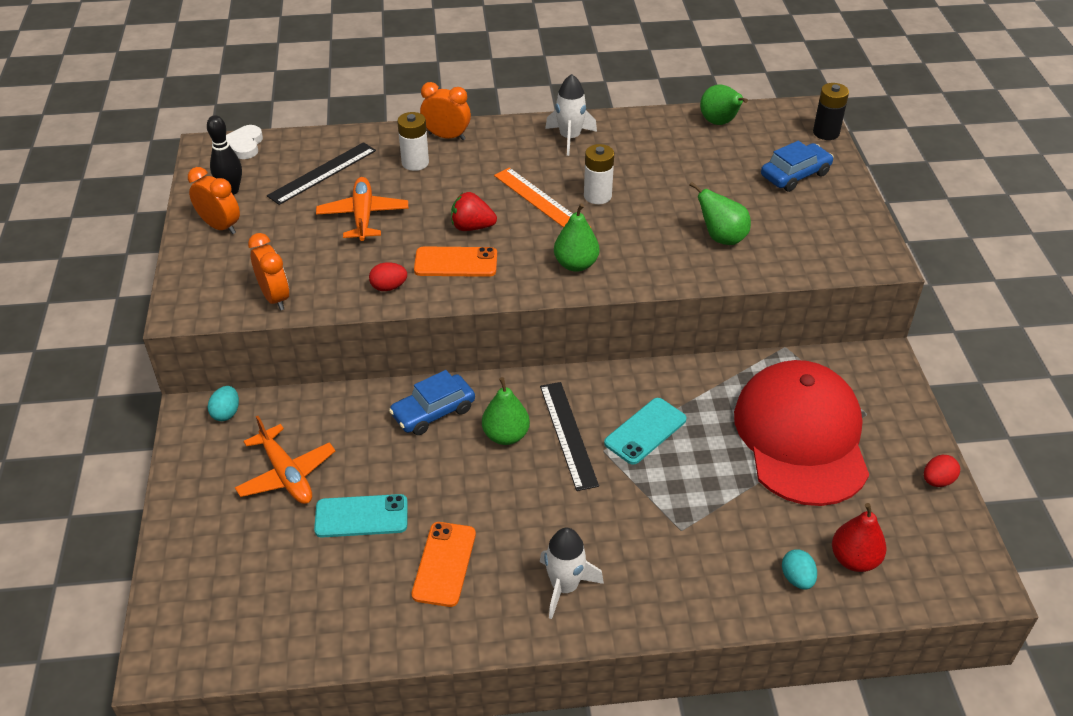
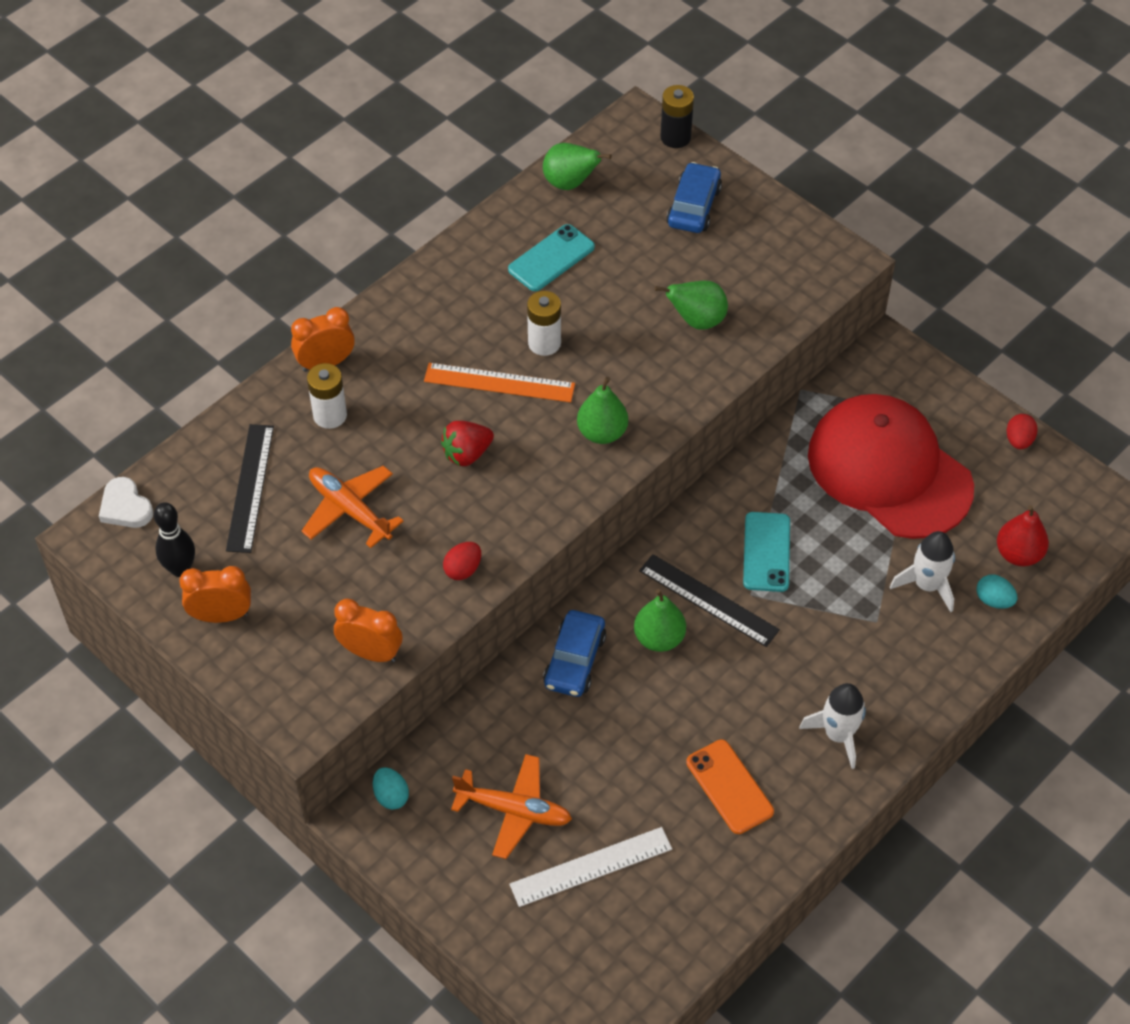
camera: 40 degrees left, 10 degrees up
(291, 545) = (591, 866): none -> white ruler
(361, 516) = (619, 798): turquoise phone -> turquoise phone (551, 258)
(456, 262) = (494, 502): orange phone -> none
(570, 138) = (448, 289): white rocket -> white rocket (927, 585)

